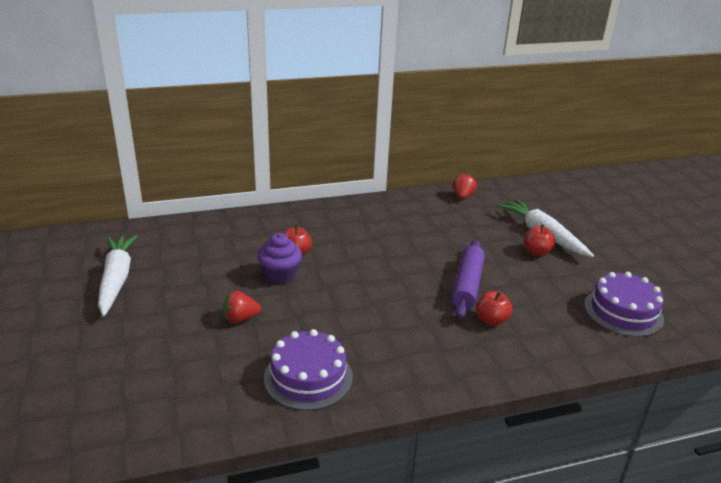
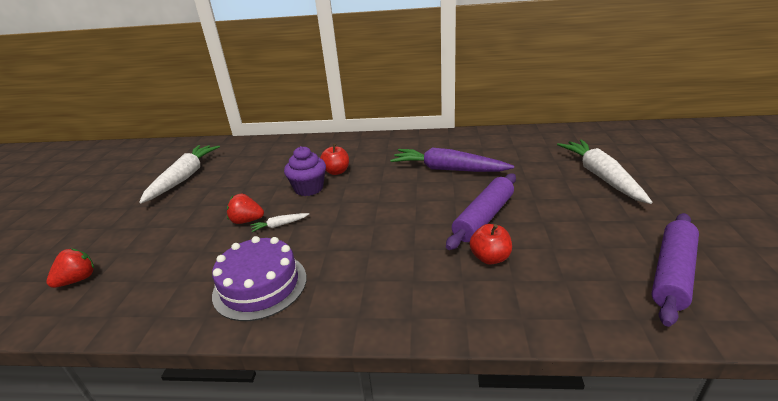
camera: 25 degrees right, 0 degrees up
(280, 318) = (279, 225): none -> white carrot
(408, 240) = (448, 169): none -> purple carrot
(462, 196) = (528, 136): red strawberry -> red strawberry (78, 280)
(536, 252) = (584, 193): red apple -> none
(623, 312) = (672, 273): purple cake -> purple rolling pin

